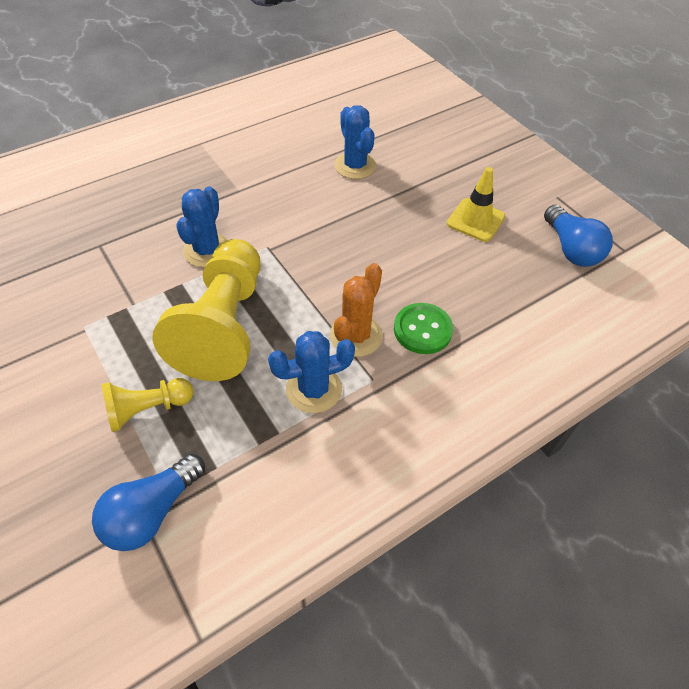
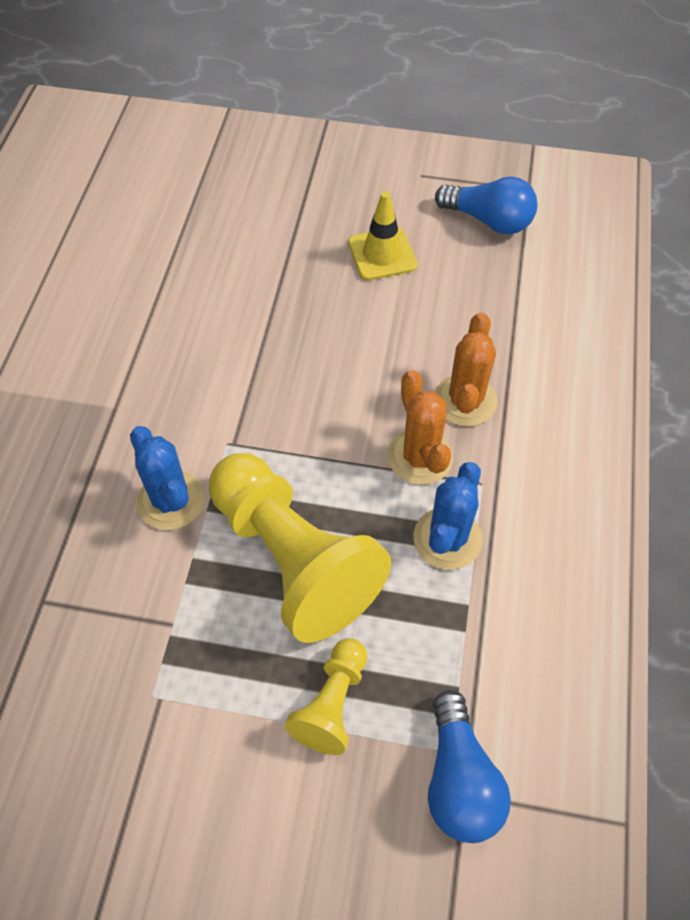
camera: 45 degrees left, 5 degrees up
(355, 166) = (201, 283): blue cactus -> none
(422, 330) = (465, 400): green button -> orange cactus

